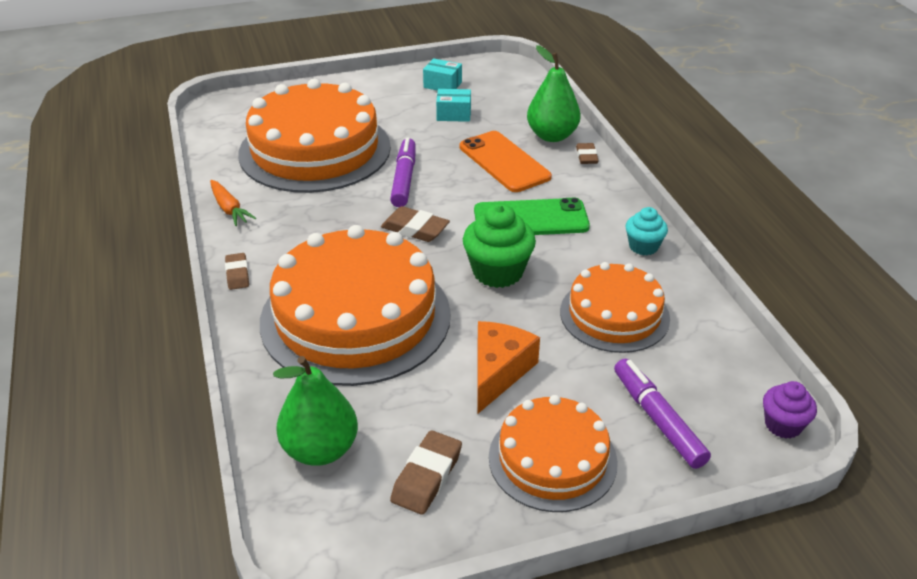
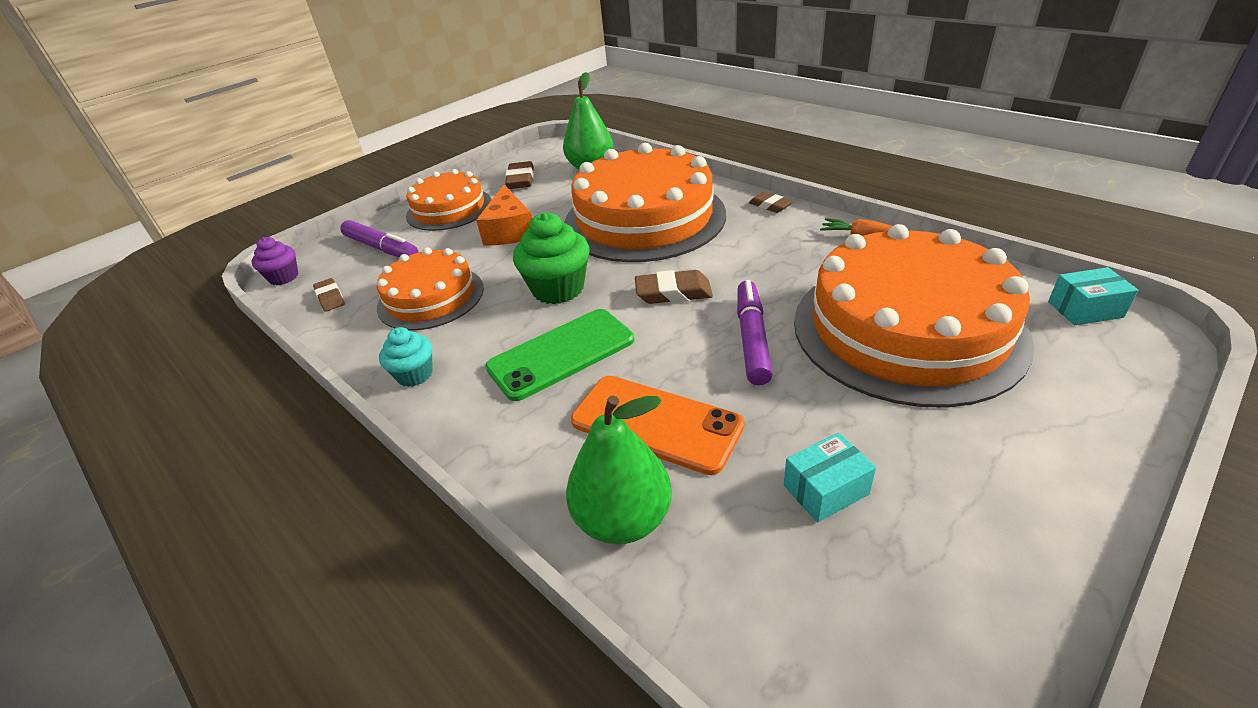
camera: 155 degrees right, 0 degrees up
(404, 179) = (752, 339): purple marker -> purple marker turned 150 degrees counterclockwise
(442, 85) = (944, 572): turquoise box -> turquoise box (1085, 309)
(586, 156) = (540, 495): brown eraser -> brown eraser (330, 298)

